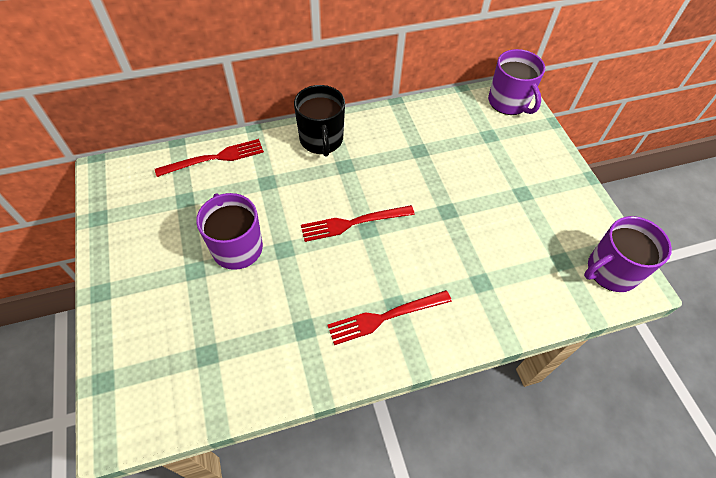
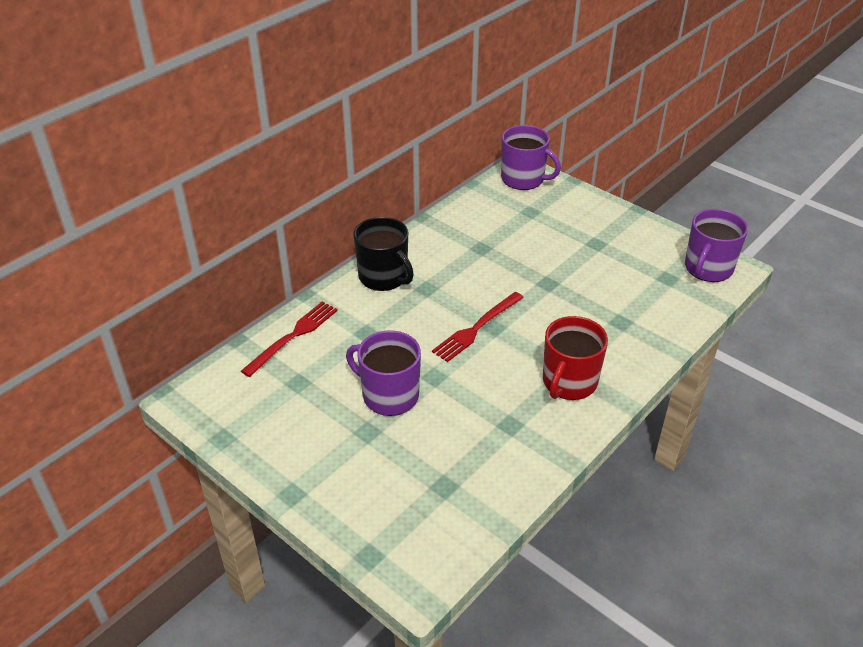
camera: 30 degrees left, 15 degrees down
(386, 317) = (569, 382): red fork -> red mug

